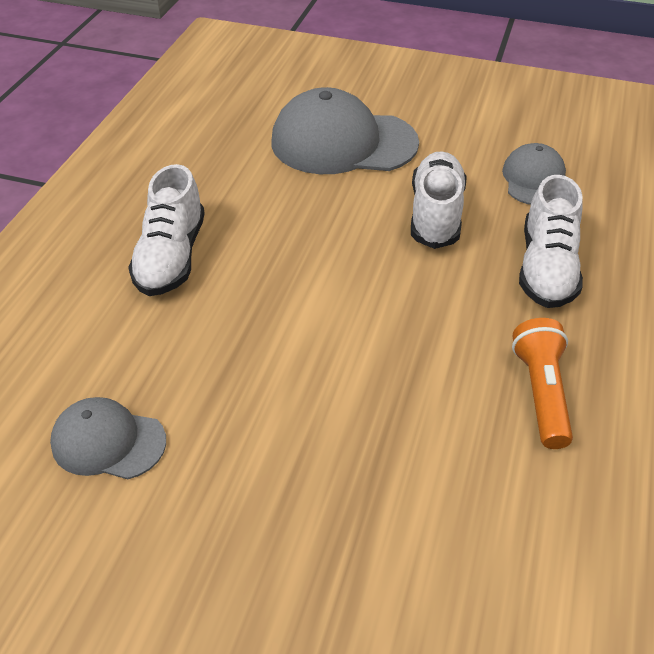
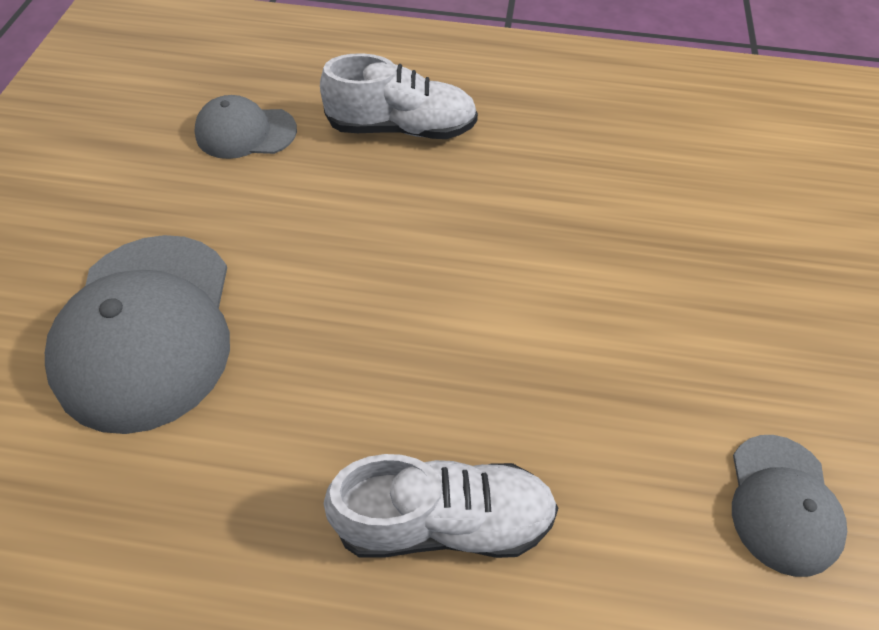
camera: 100 degrees left, 10 degrees up
(436, 214) = (318, 217): white shoe -> none
(540, 393) = (571, 138): orange flashlight -> none

